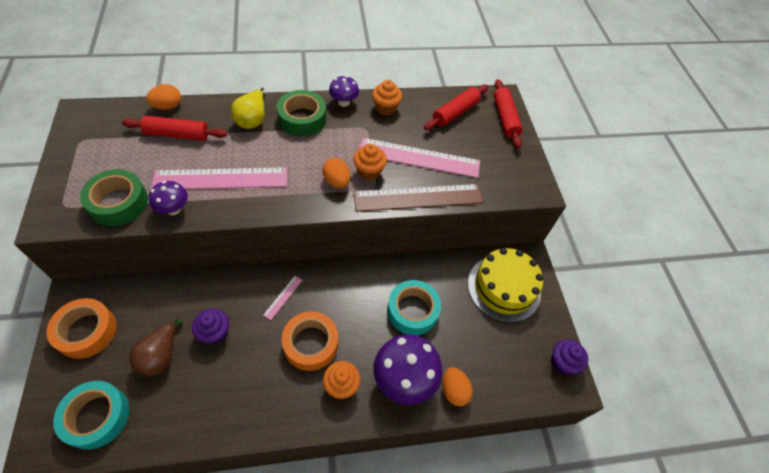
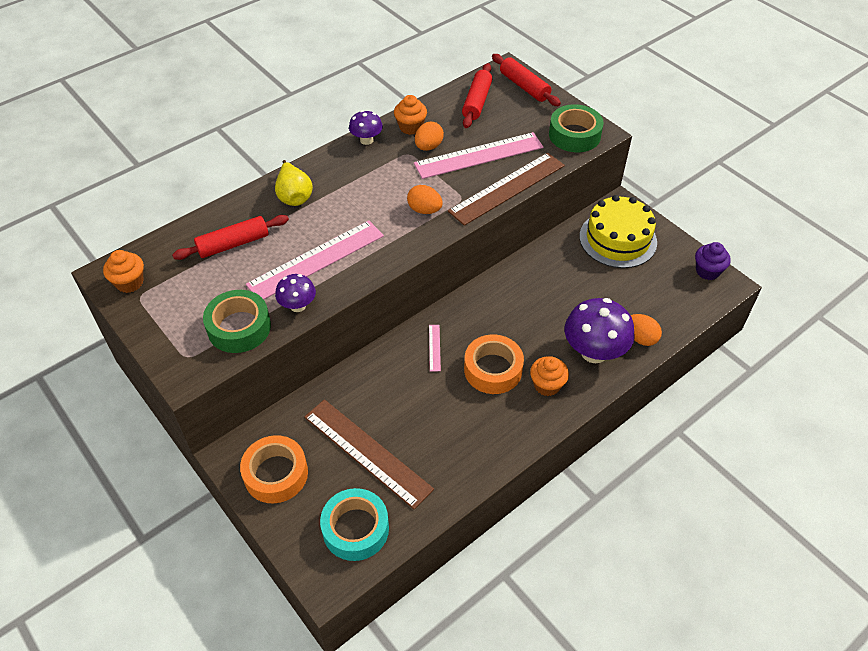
camera: 25 degrees left, 5 degrees down
(161, 355) = (367, 452): brown pear -> brown ruler
(168, 106) = (196, 224): orange egg -> orange egg (428, 147)
(215, 333) = (399, 408): purple cupcake -> none
(302, 119) = (341, 173): green tape -> green tape (574, 135)
(369, 172) = (445, 188): orange cupcake -> orange cupcake (129, 282)
(412, 311) = (557, 297): turquoise tape -> none

